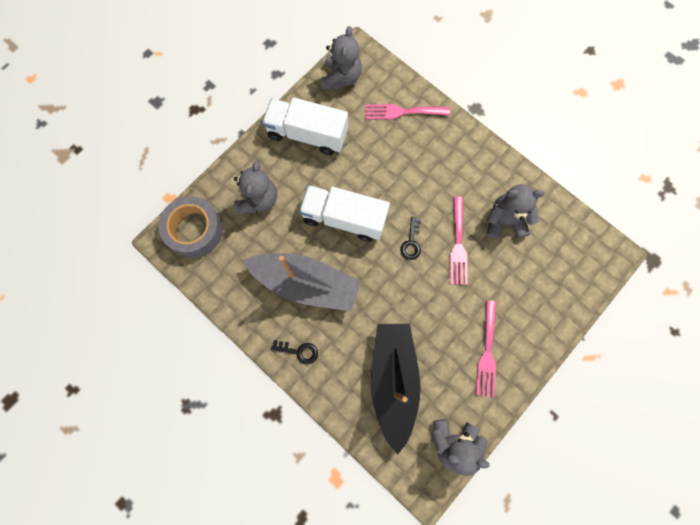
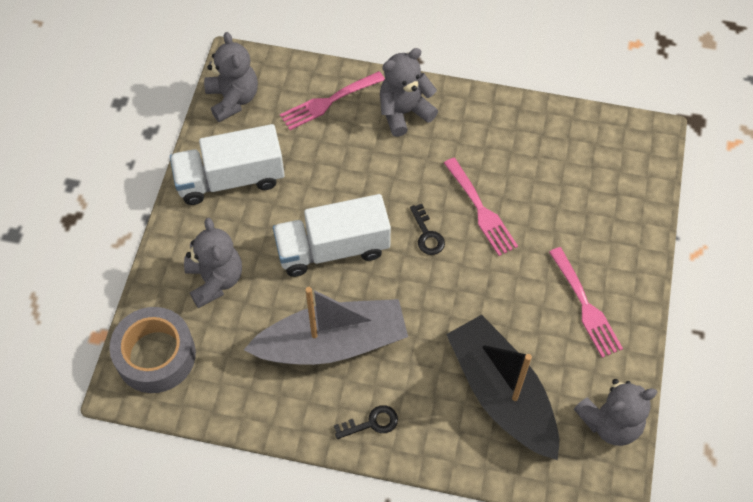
camera: 30 degrees left, 15 degrees down
(505, 220) = (516, 159): grey teddy bear -> grey teddy bear (404, 112)

